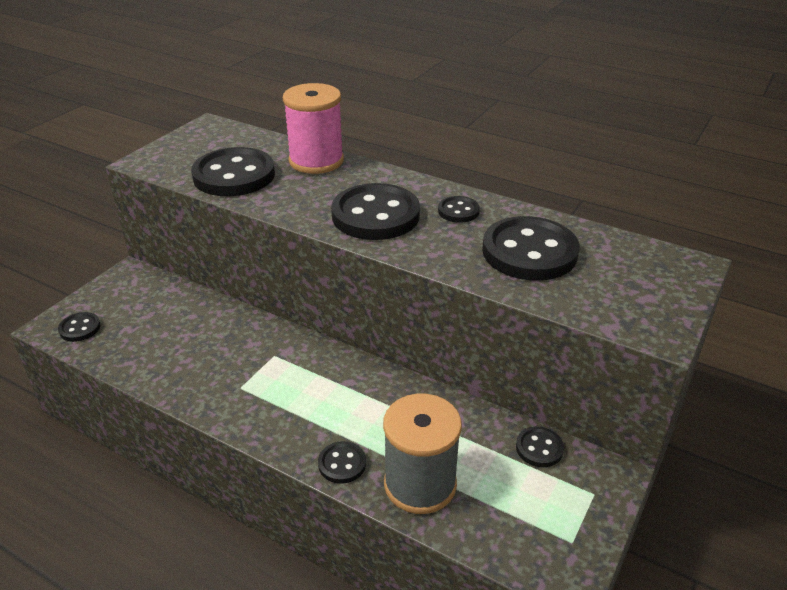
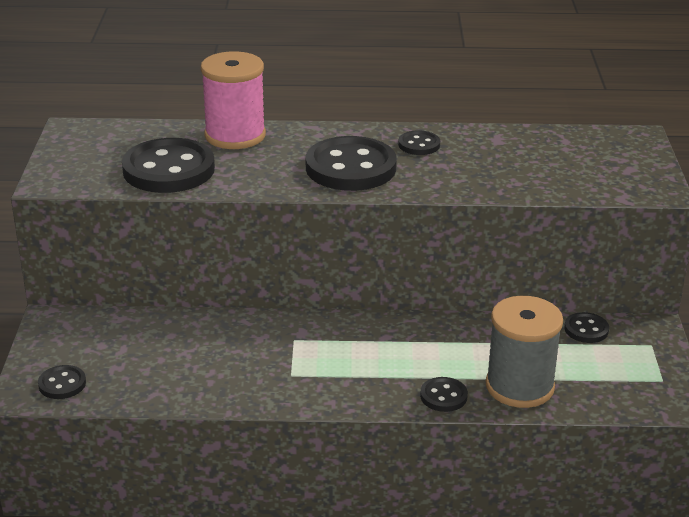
camera: 30 degrees left, 5 degrees down
(529, 252) = (511, 161): black button -> none

